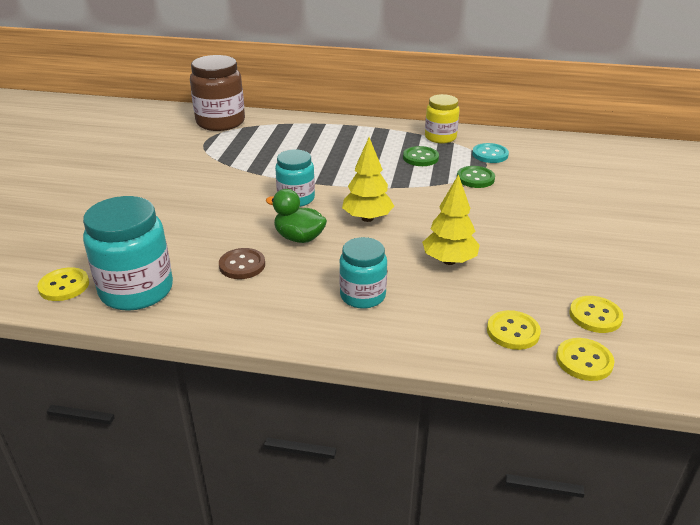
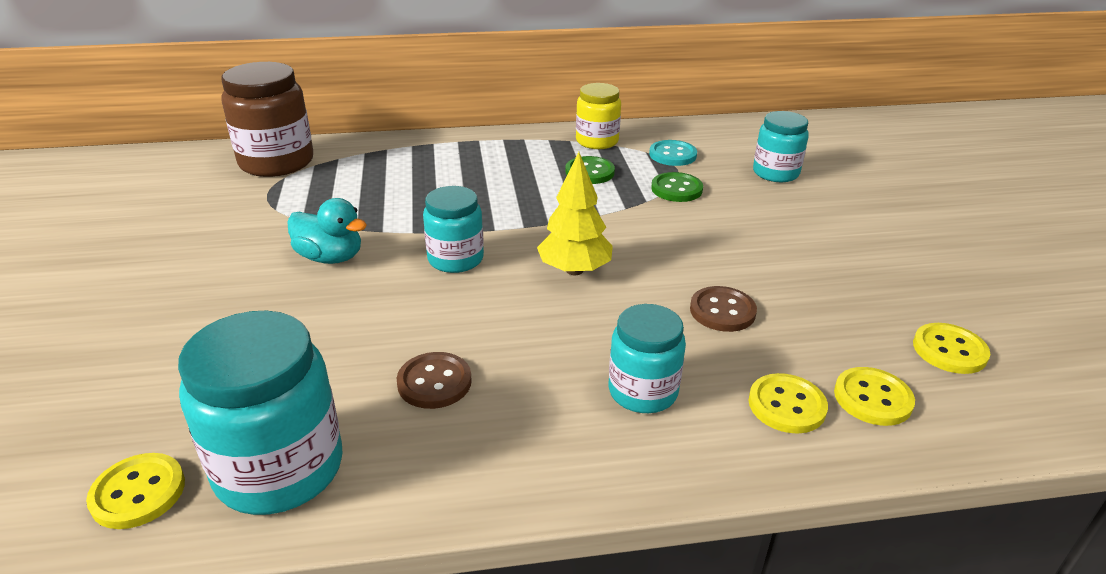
camera: 20 degrees left, 0 degrees up
(222, 185) = (330, 257): none -> turquoise duck
(299, 238) = (496, 319): green duck -> none
(449, 261) = (722, 311): yellow tree -> brown button
(560, 178) = (775, 173): none -> turquoise jar
(584, 361) = (985, 420): yellow button -> yellow button (786, 405)

